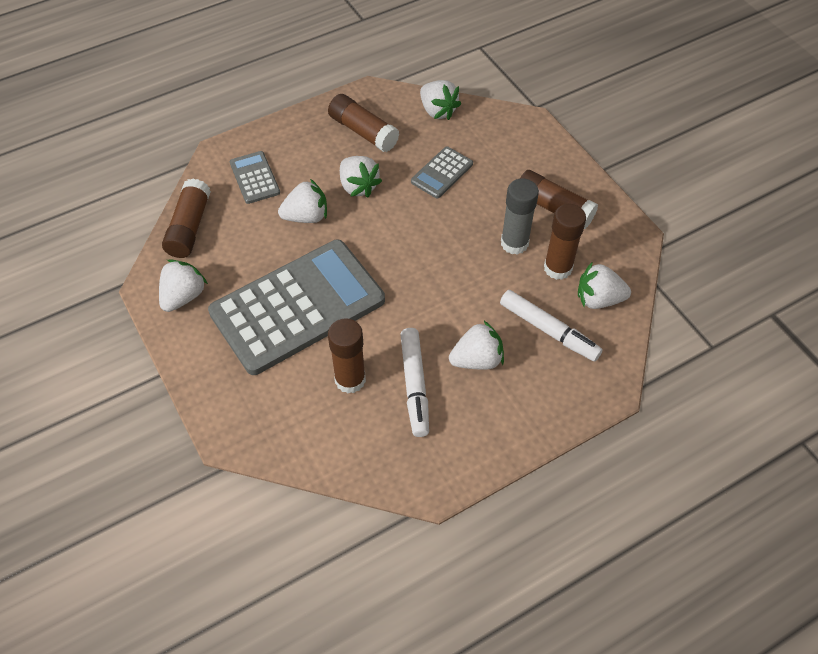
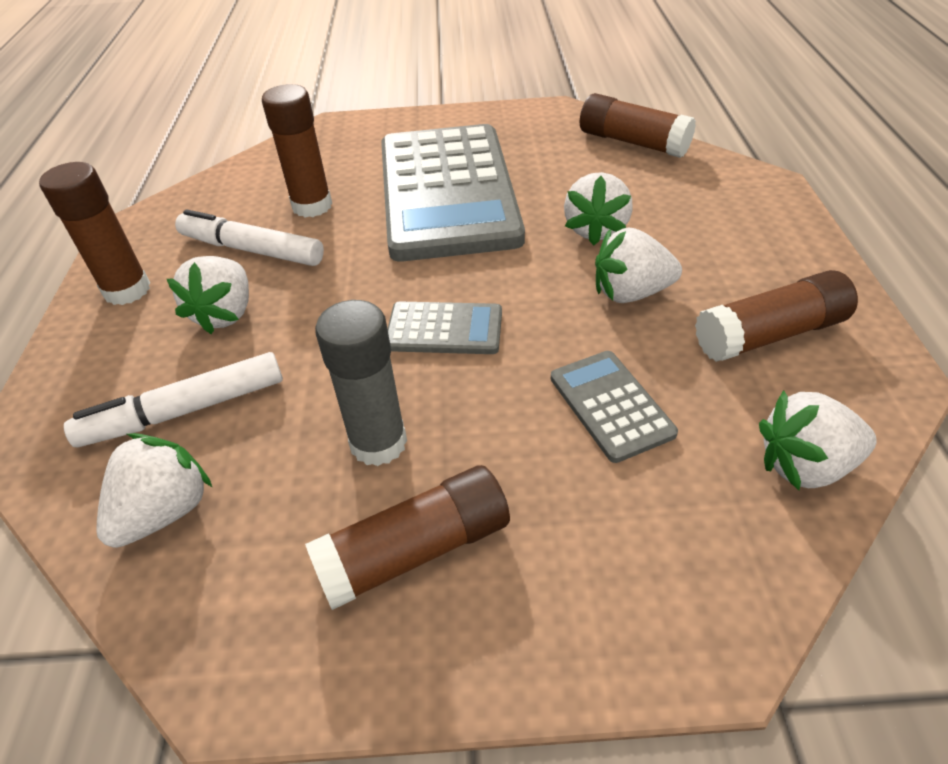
camera: 120 degrees right, 10 degrees down
(183, 296) = (527, 125): white strawberry -> none
(254, 178) = (700, 202): grey calculator -> grey calculator (444, 329)
(558, 268) = (277, 482): brown glue stick -> brown glue stick (127, 290)

